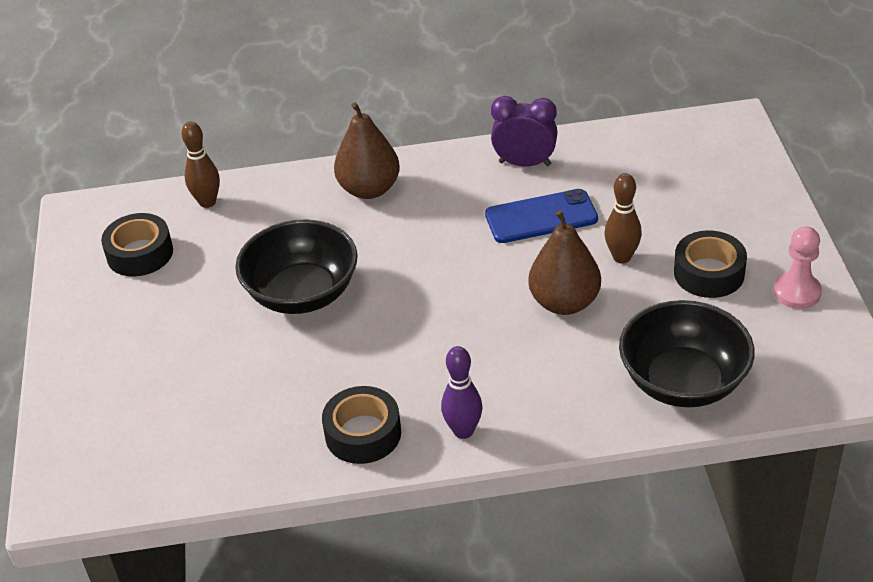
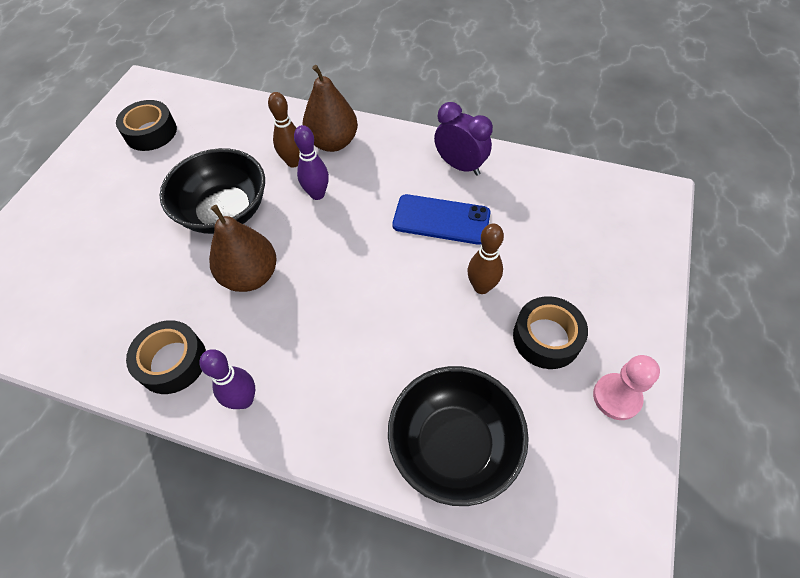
camera: 25 degrees right, 15 degrees up
(207, 202) = (221, 109): brown bowling pin -> brown bowling pin (293, 162)
(392, 242) = (317, 194): none -> purple bowling pin
(564, 302) = (407, 310): brown pear -> brown pear (251, 276)

